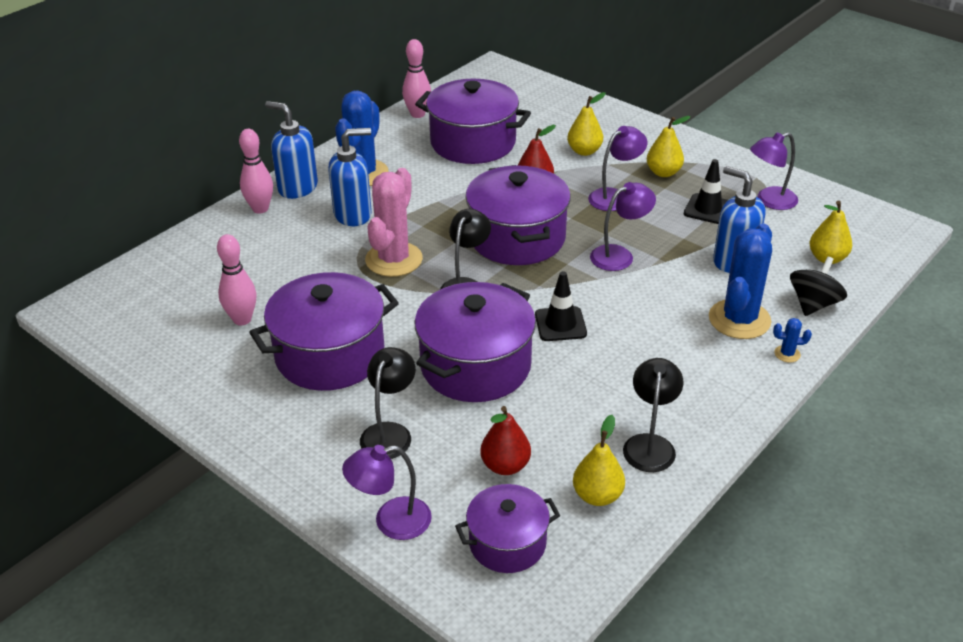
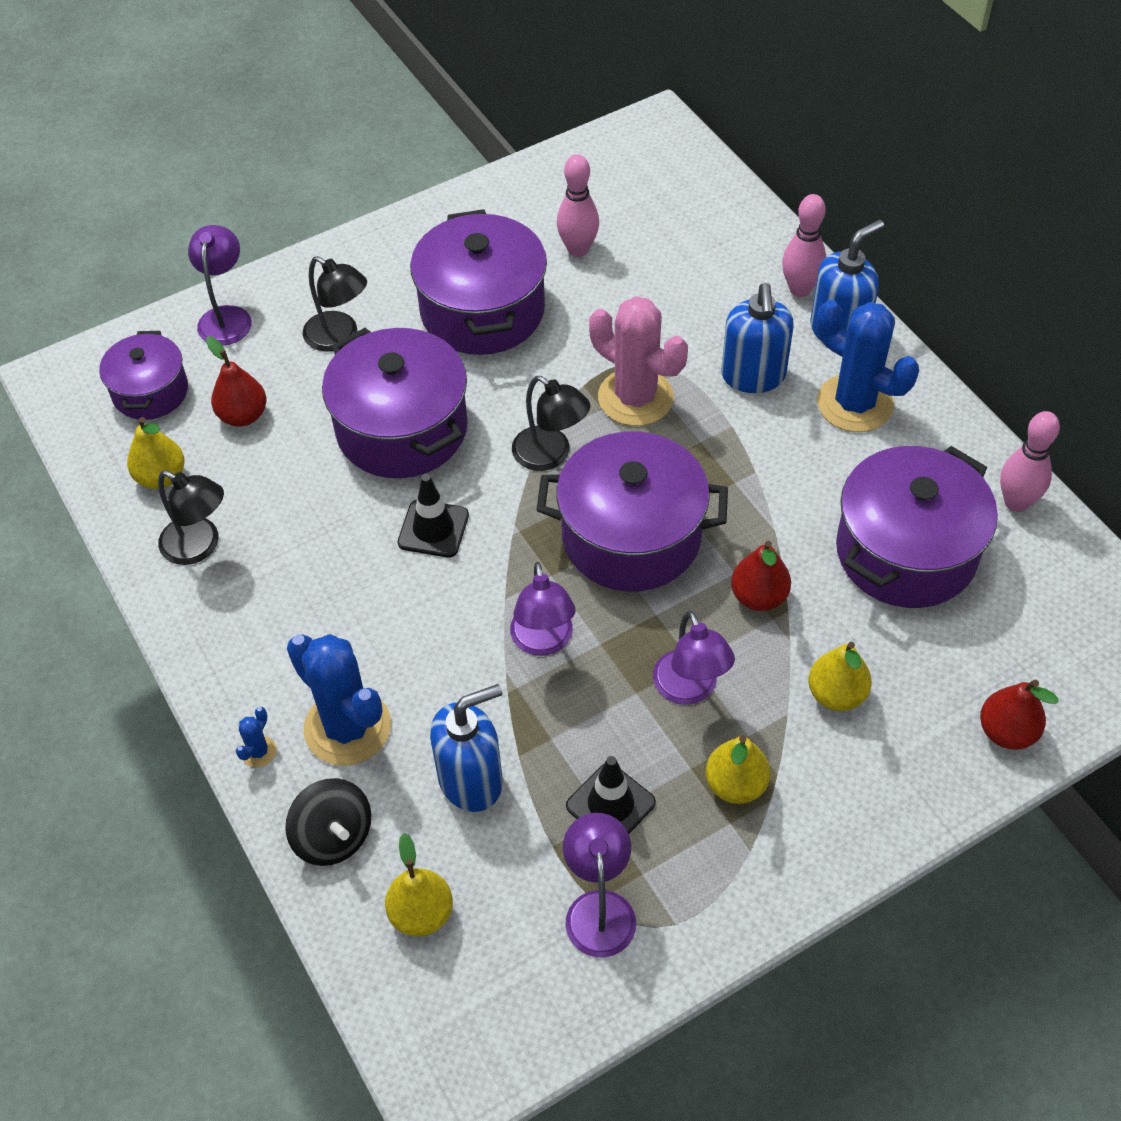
camera: 110 degrees right, 15 degrees up
(572, 103) = (1007, 732): none -> red pear

